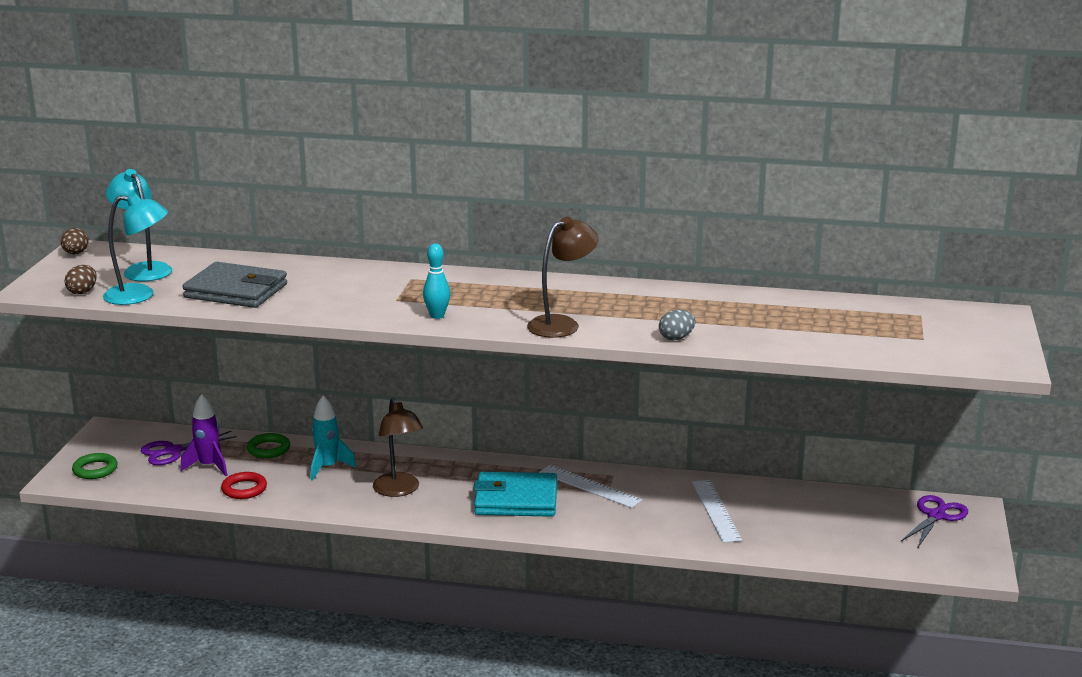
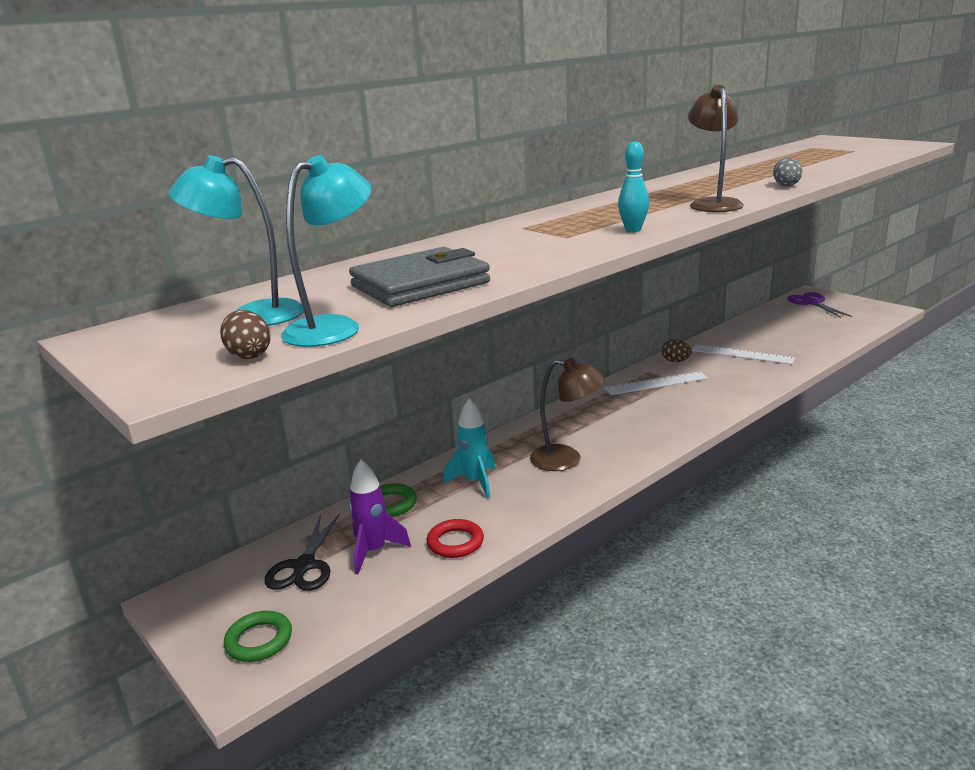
camera: 50 degrees left, 0 degrees up
(75, 253) = (103, 342): brown egg -> brown egg (675, 361)
(173, 451) = (304, 566): purple scissors -> black scissors
(516, 500) = (645, 415): turquoise wallet -> none

